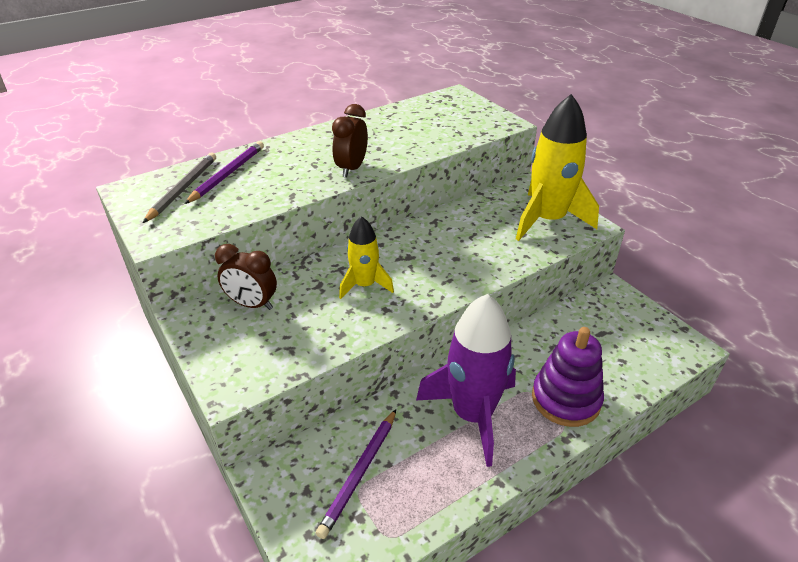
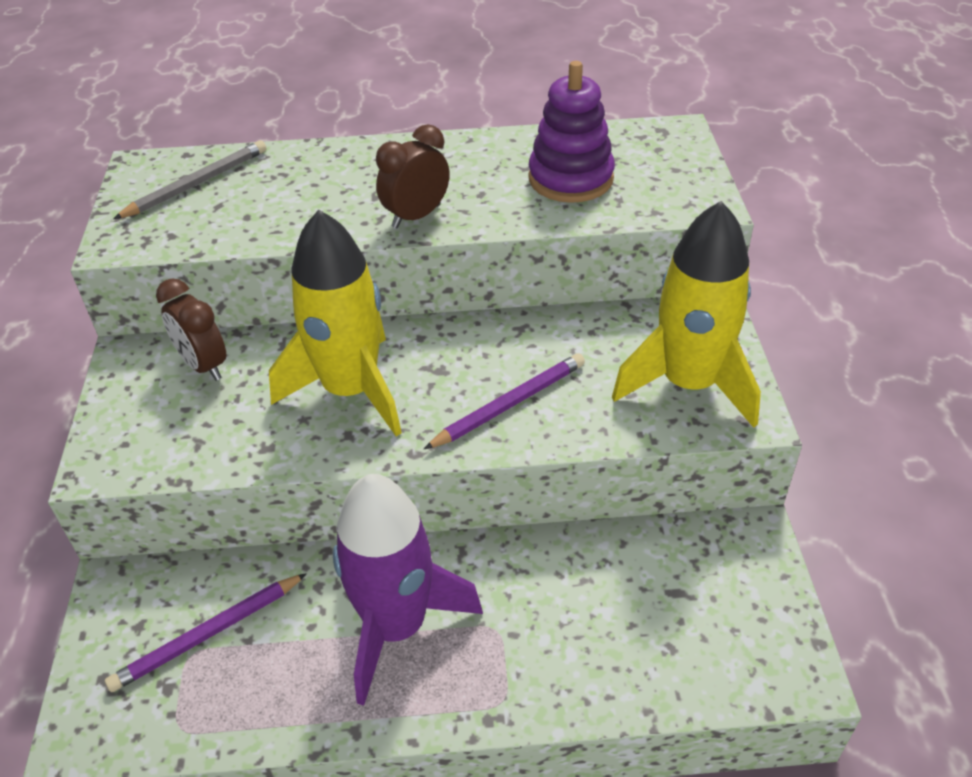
camera: 30 degrees right, 5 degrees up
(228, 174) = (262, 178): purple pencil -> purple pencil (509, 404)
(365, 285) = (351, 390): yellow rocket -> yellow rocket, size x1.79
(565, 399) = (537, 665): purple stacking toy -> purple stacking toy (570, 179)

